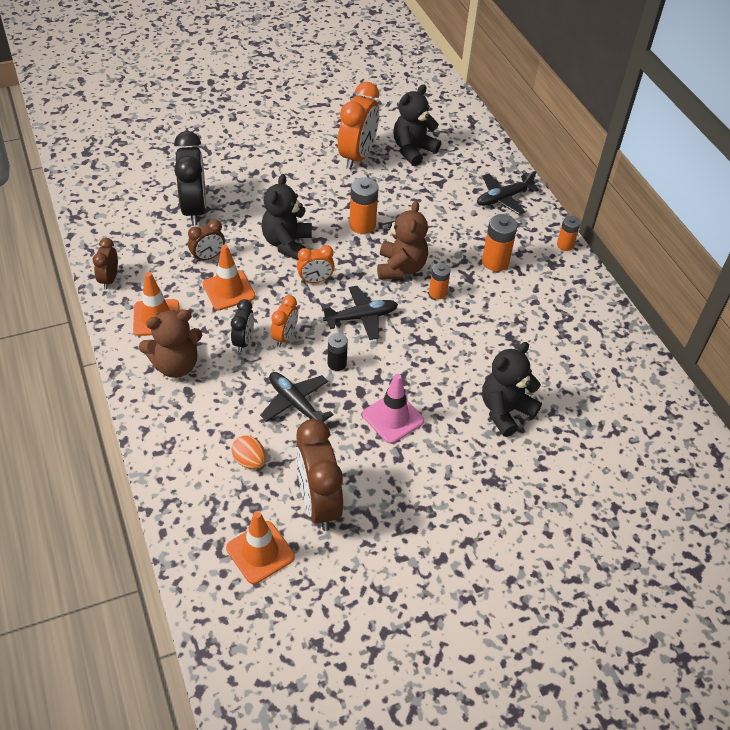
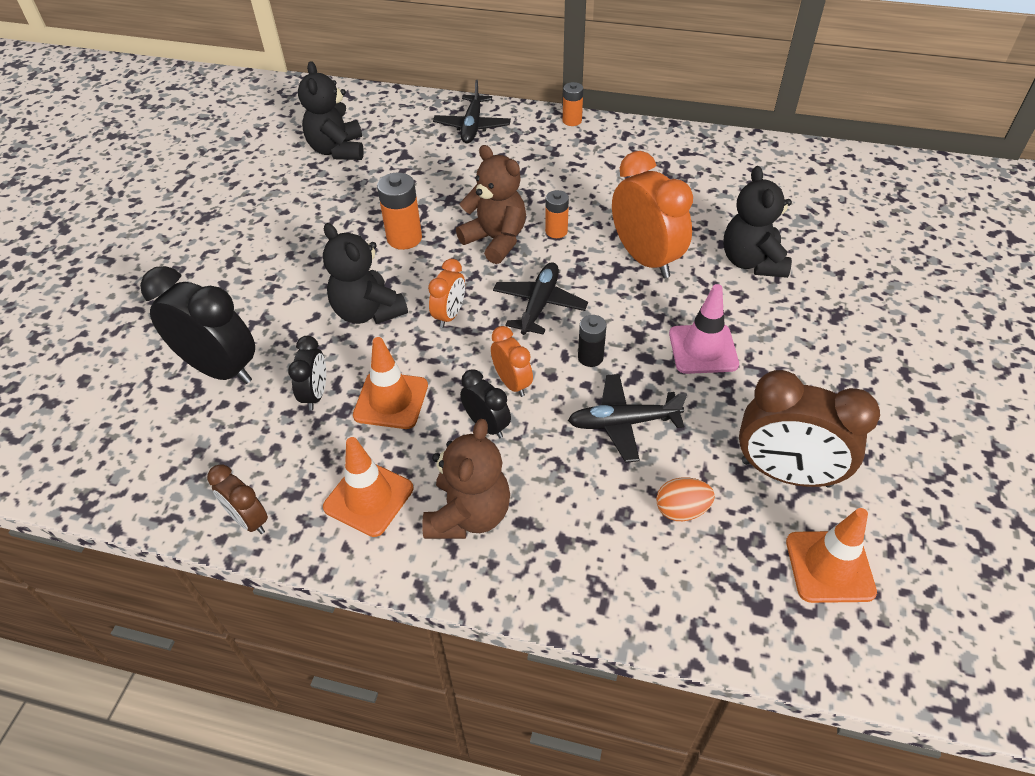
camera: 50 degrees left, 0 degrees up
(208, 257) = (316, 394): brown clock -> black clock
(357, 156) = (298, 192): orange clock -> orange clock (645, 259)
(495, 262) = (551, 173): orange battery -> none

